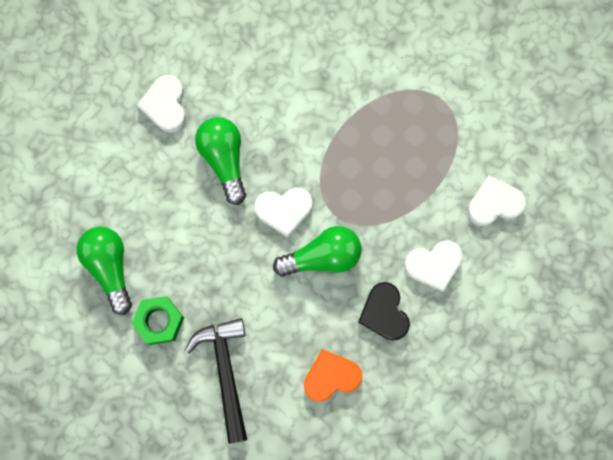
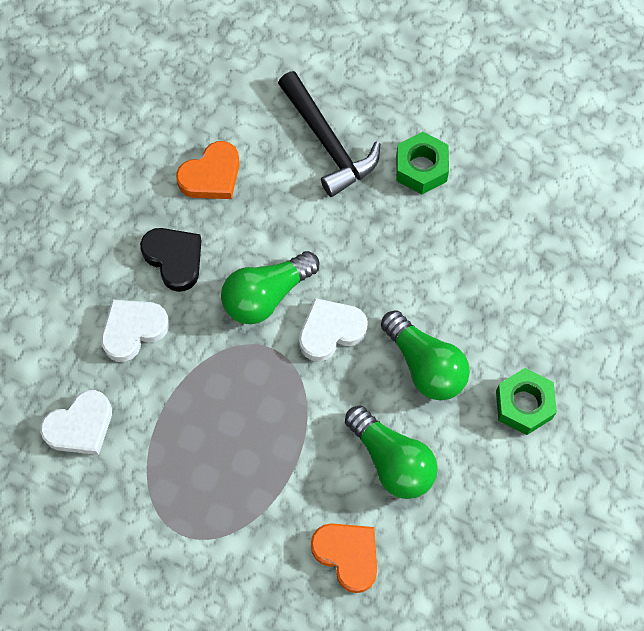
camera: 160 degrees right, 10 degrees down
(109, 267) = (501, 203): green light bulb -> green light bulb (392, 460)
(165, 105) = (524, 405): white heart -> green nut
(333, 47) = (347, 555): none -> orange heart

